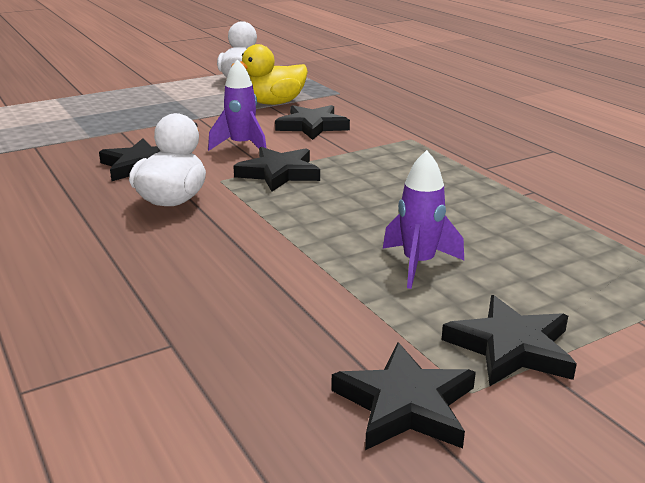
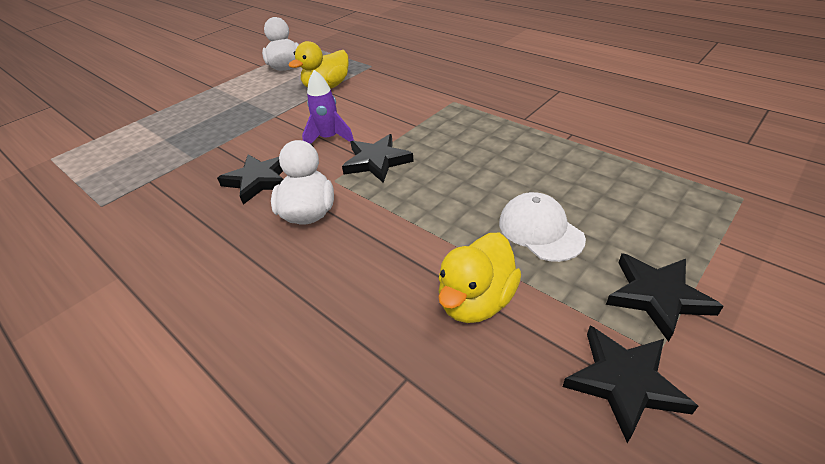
camera: 15 degrees left, 15 degrees up
(294, 304) = (476, 300): none -> yellow duck
(312, 126) = (372, 105): black star -> none
(418, 264) = (540, 230): purple rocket -> white cap

